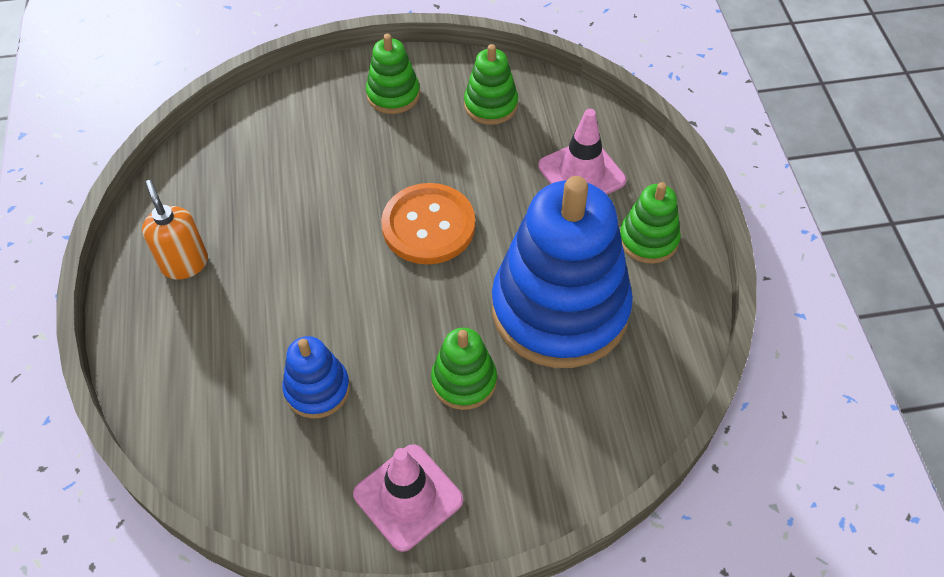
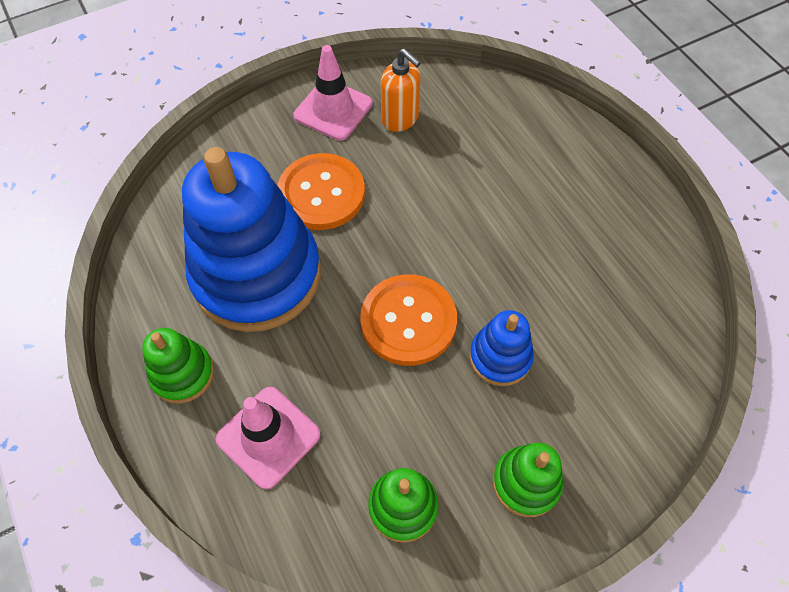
camera: 160 degrees right, 5 degrees up
(185, 263) = (605, 218): orange soap dispenser -> orange soap dispenser (400, 119)
(317, 389) = (433, 156): blue stacking toy -> blue stacking toy (500, 357)
(464, 381) = (321, 193): green stacking toy -> orange button

